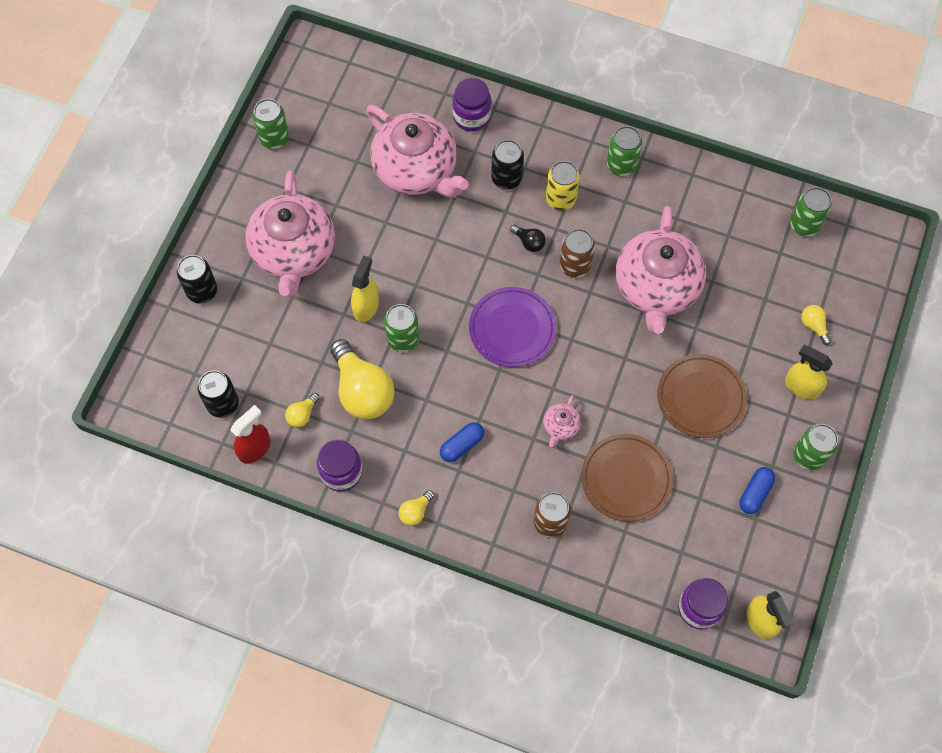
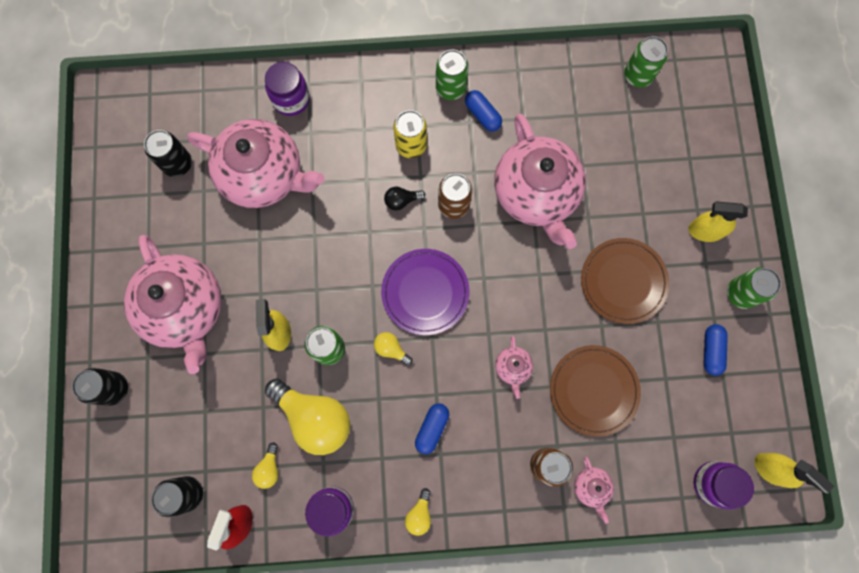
camera: 25 degrees left, 10 degrees up
(274, 138) = (112, 202): green can -> none
(506, 178) = (352, 146): black can -> black can (177, 164)
(529, 242) = (401, 200): black light bulb -> black light bulb turned 150 degrees clockwise
(582, 560) = (591, 487): none -> pink teapot
(639, 200) = (482, 115): none -> blue capsule
(813, 326) = (689, 168): yellow light bulb -> yellow light bulb (391, 349)

